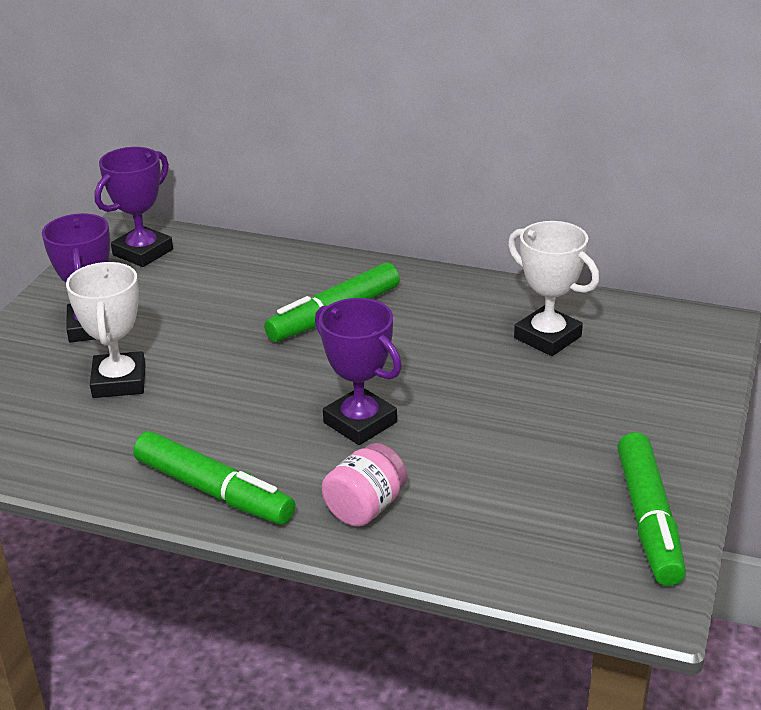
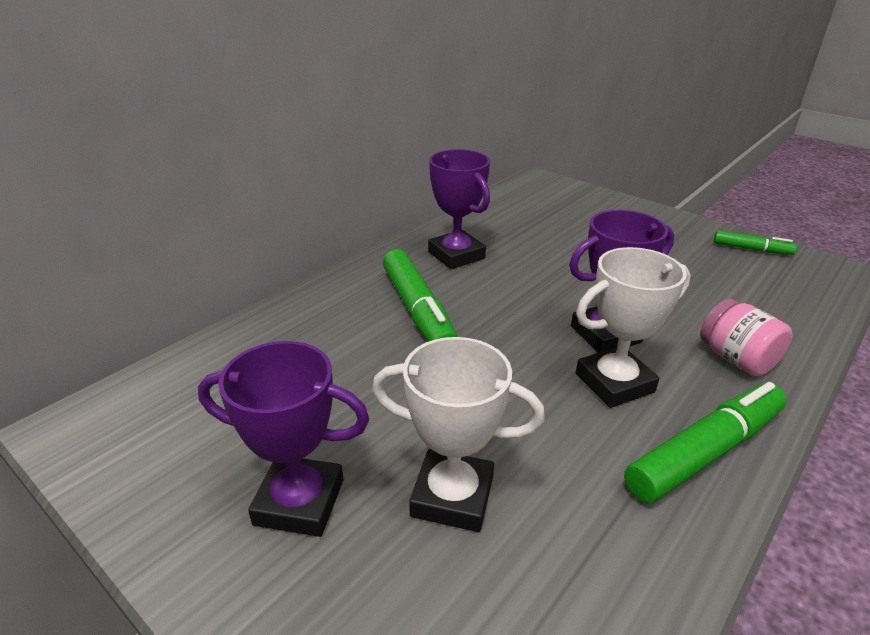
camera: 70 degrees left, 0 degrees up
(143, 252) = (154, 418): purple trophy -> purple trophy (456, 255)
(547, 337) = (520, 229): white trophy -> white trophy (614, 383)
(648, 519) = (751, 249): green marker -> green marker, size x0.55

